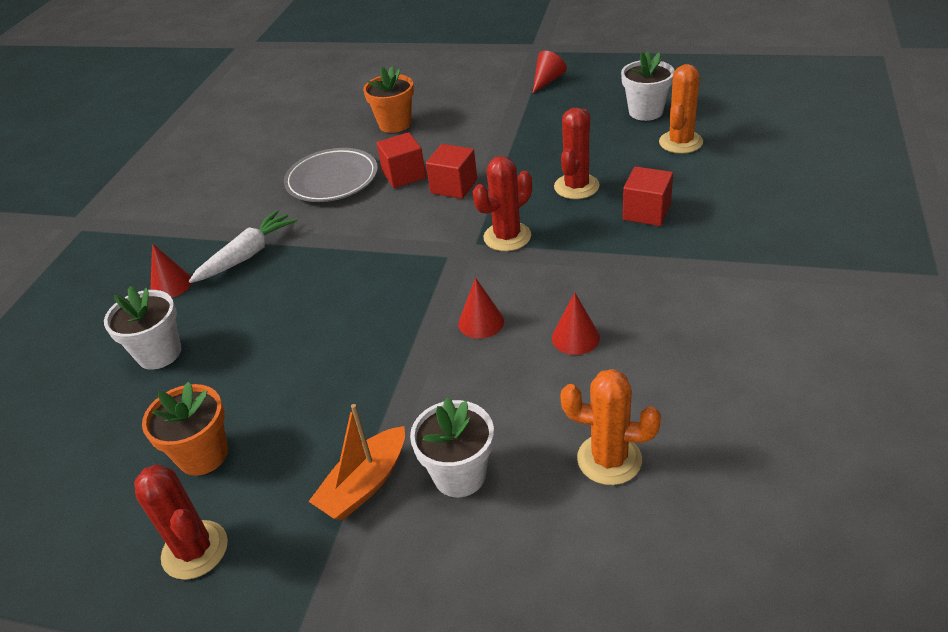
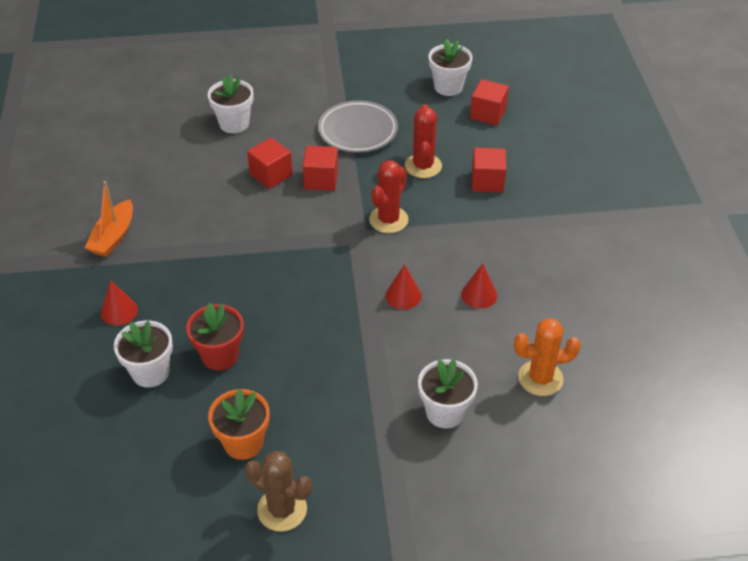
camera: 25 degrees left, 5 degrees up
(195, 550) = (282, 509): red cactus -> brown cactus
(240, 350) = (220, 355): none -> red flower pot
(247, 255) = (173, 272): white carrot -> none
(332, 180) = (208, 188): grey plate -> grey plate (358, 131)
(365, 484) = (381, 434): orange boat -> orange boat (113, 237)
(395, 124) = (234, 123): orange flower pot -> white flower pot
(547, 81) = (351, 63): red cone -> none
(680, 142) = (488, 114): orange cactus -> red cube

